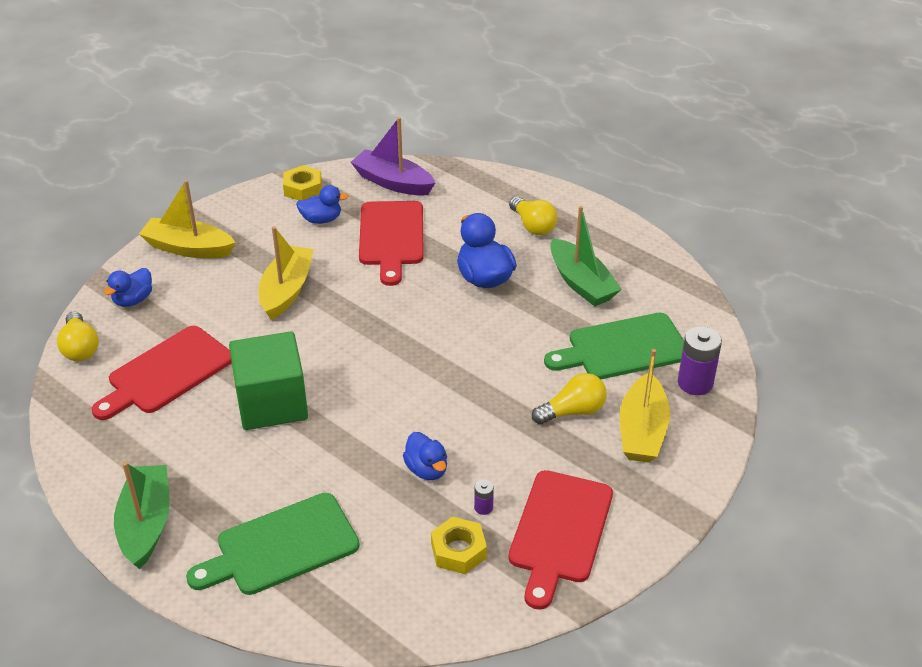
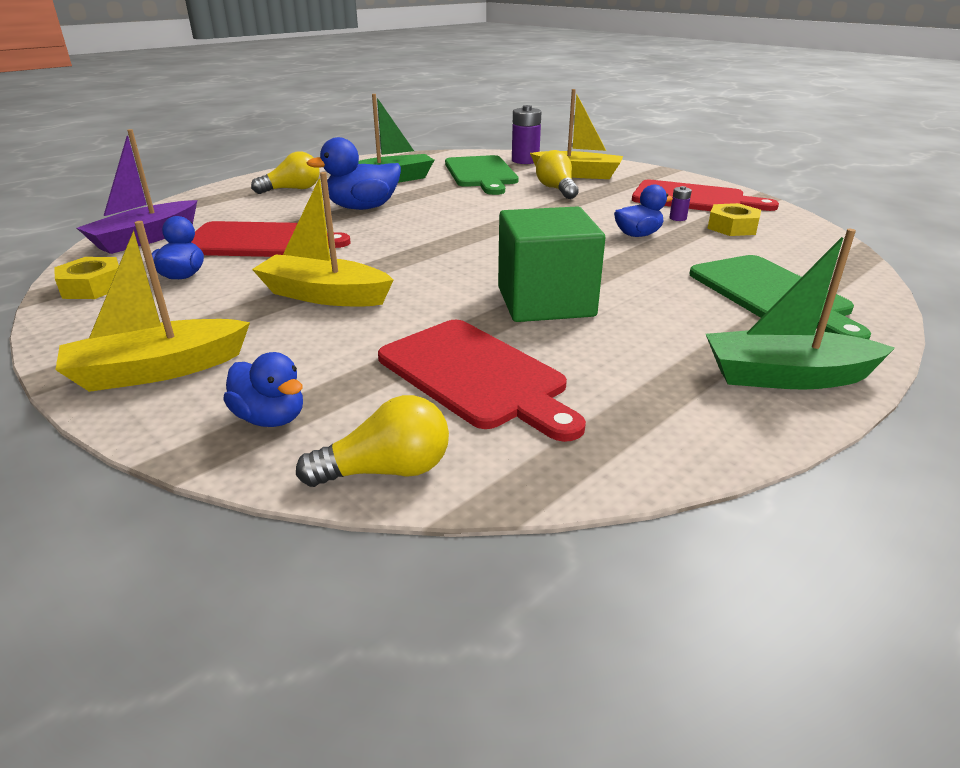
camera: 85 degrees left, 10 degrees down
(188, 248) = (158, 370): yellow boat -> yellow boat turned 45 degrees clockwise

